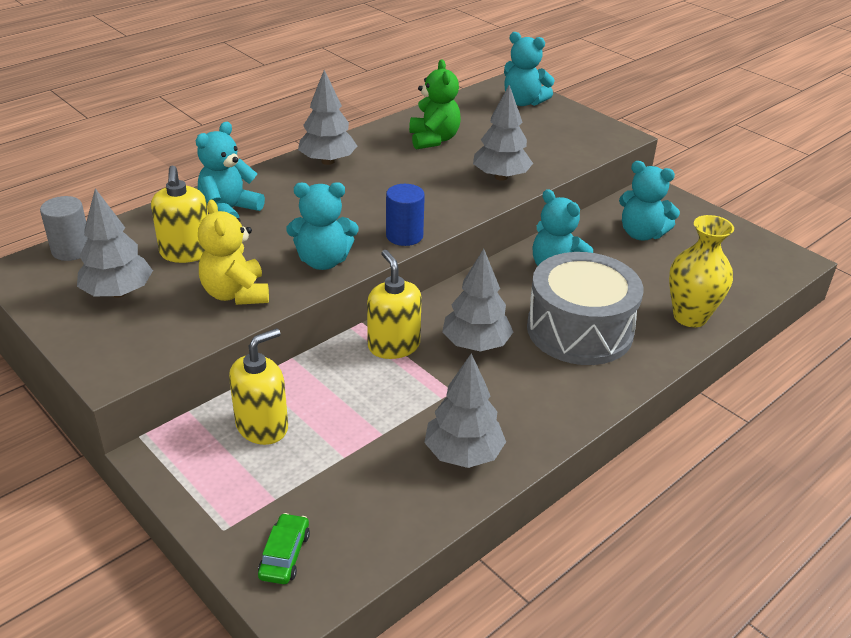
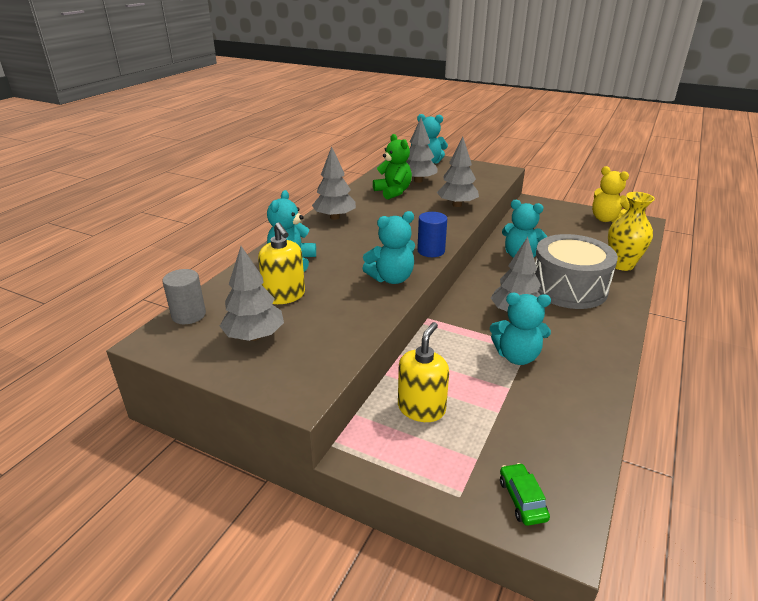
camera: 20 degrees left, 5 degrees down
(236, 294) = (348, 314): yellow teddy bear -> yellow teddy bear (606, 219)
(393, 345) = (463, 327): yellow soap dispenser -> none
(463, 454) = (574, 385): grey tree -> grey tree (418, 181)
(641, 234) = (549, 226): turquoise teddy bear -> turquoise teddy bear (517, 356)

